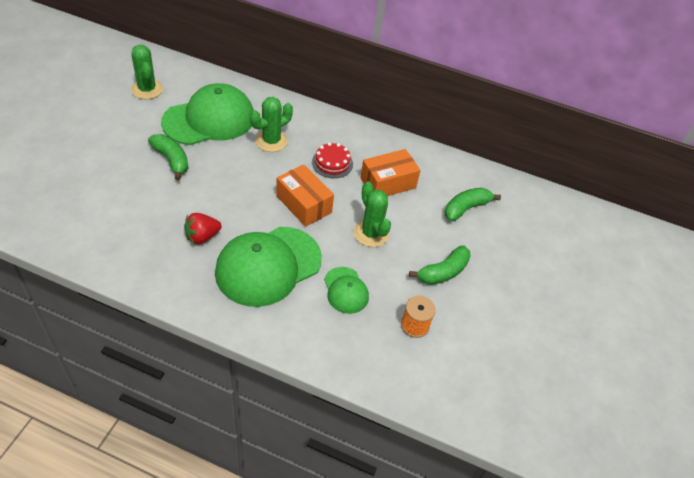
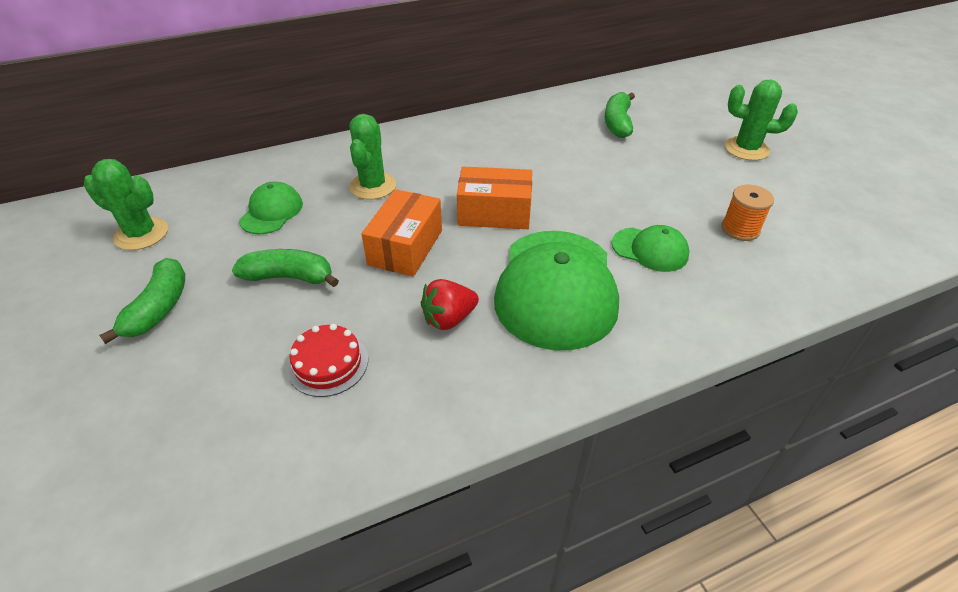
camera: 40 degrees left, 5 degrees down
(202, 237) = (449, 319): red strawberry -> red strawberry turned 45 degrees clockwise
(209, 119) = (271, 212): green cap -> green cap, size x0.50
(332, 163) = (461, 164): red cake -> red cake (328, 363)
(371, 233) = (588, 192): green cactus -> green cactus (746, 149)
(388, 183) = (532, 146): orange box -> orange box (405, 247)
(443, 272) = (685, 176): green banana -> green banana (159, 308)

